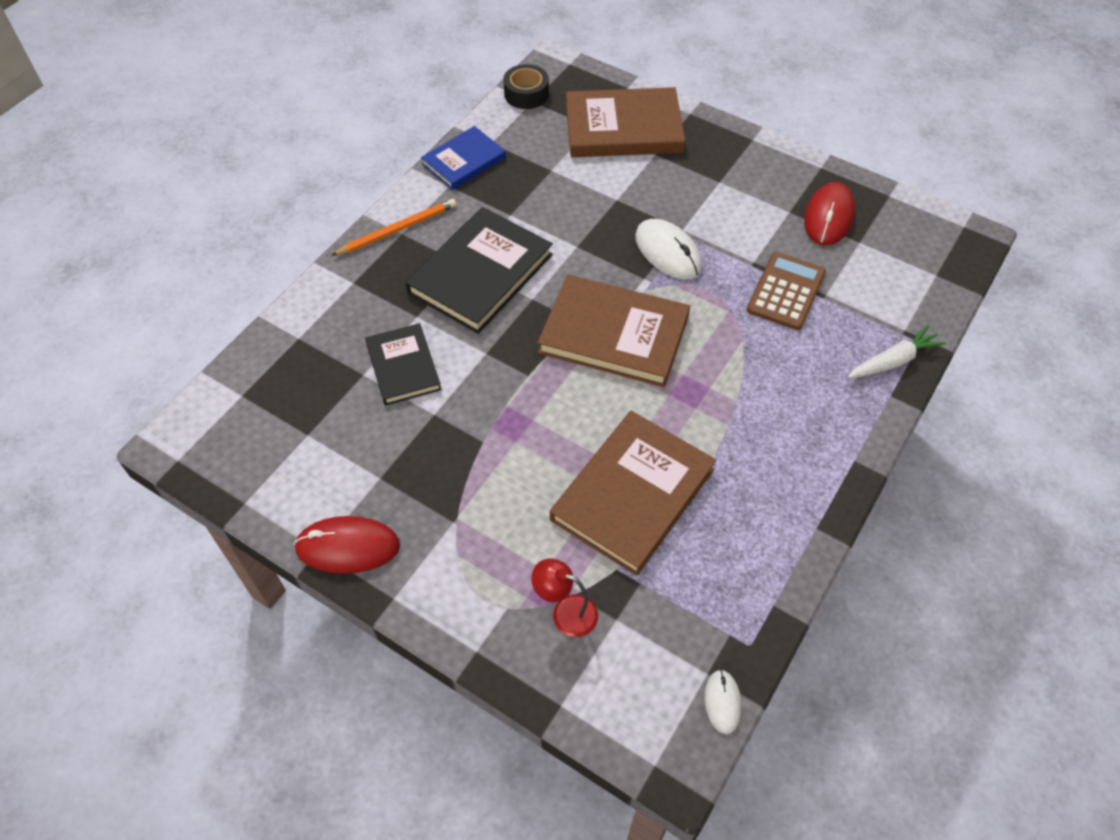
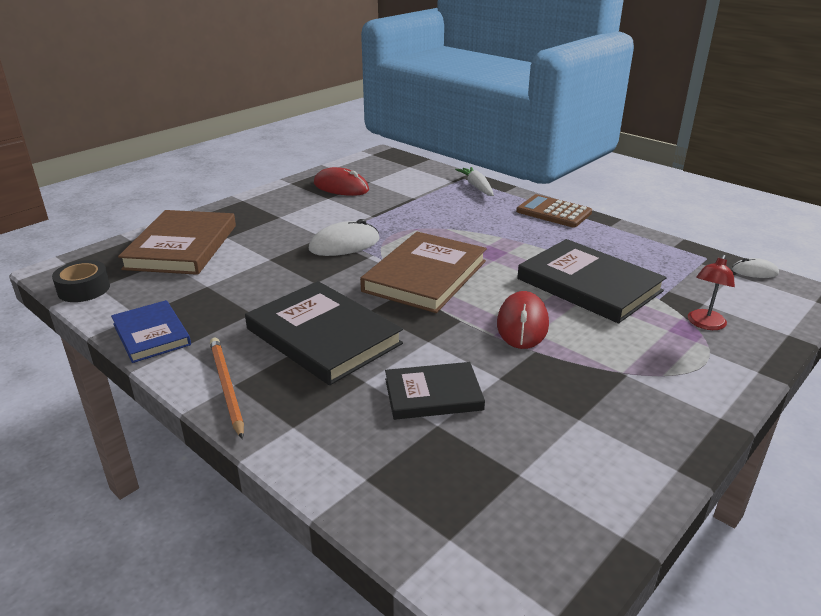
camera: 80 degrees left, 25 degrees down
(348, 547) = (668, 446): red mouse -> red mouse (522, 324)
(632, 494) = (588, 285): brown book -> black book
(786, 291) = (405, 209): brown calculator -> brown calculator (553, 212)

